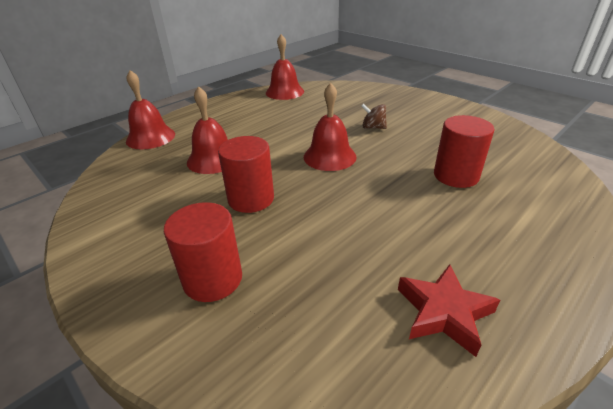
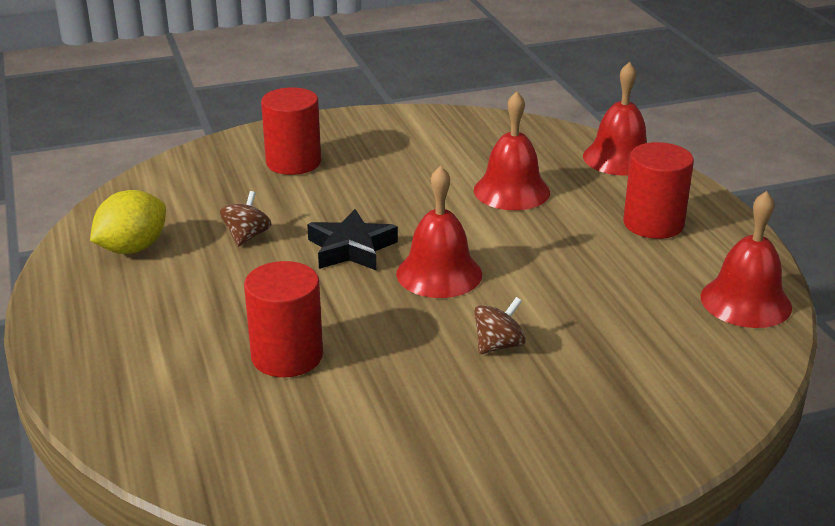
camera: 115 degrees right, 5 degrees down
(251, 199) = (394, 199): red cylinder -> red cylinder (653, 224)
(331, 193) = (351, 248): none -> black star
(359, 248) = (247, 236): none -> brown spinning top
(444, 312) = (133, 248): red star -> yellow lemon

